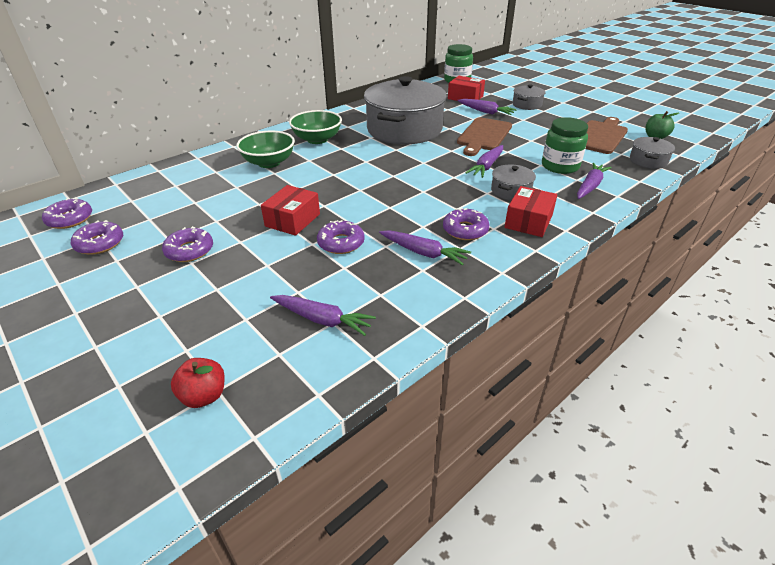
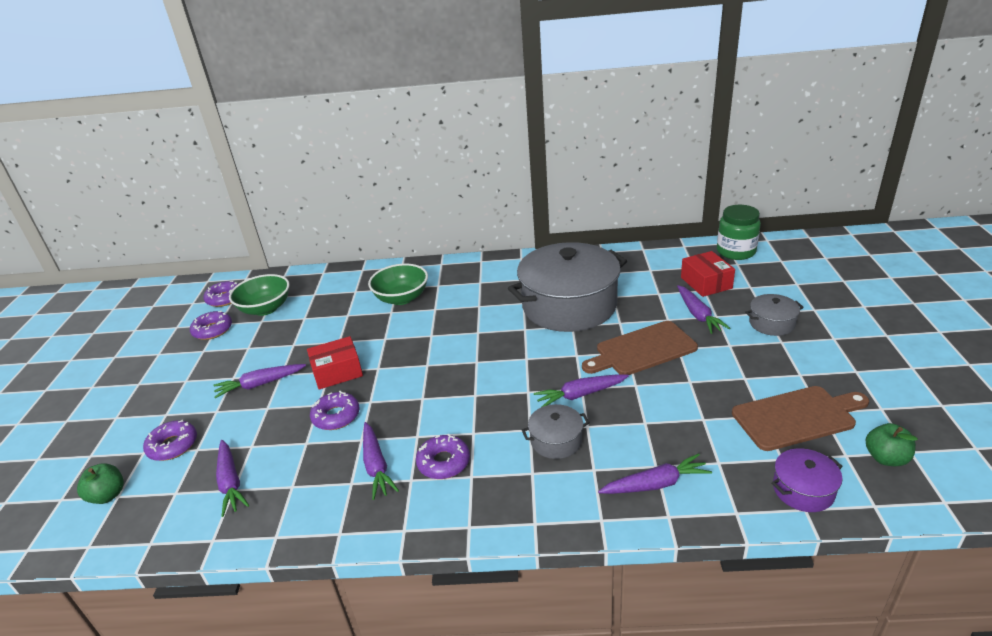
camera: 45 degrees right, 5 degrees down
(189, 250) = (245, 365): purple donut -> purple donut (173, 446)
(204, 396) = (108, 495): red apple -> green apple
(231, 255) = (260, 384): none -> purple carrot
(317, 139) = (473, 286): green bowl -> green bowl (265, 309)
(528, 221) = (515, 489): red box -> none
(560, 166) = (665, 436): green jar -> none
(648, 161) = (803, 490): grey pot -> purple pot

